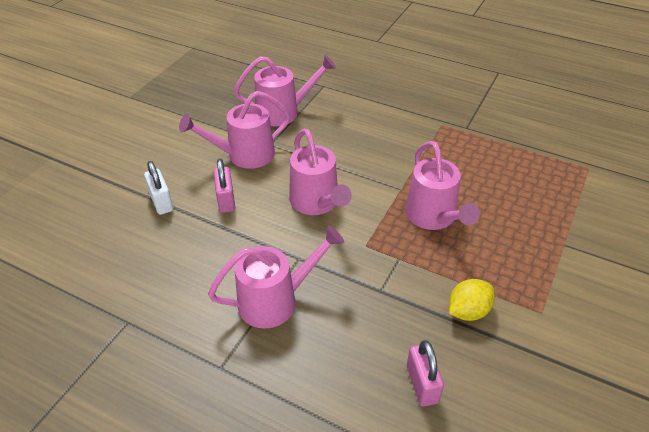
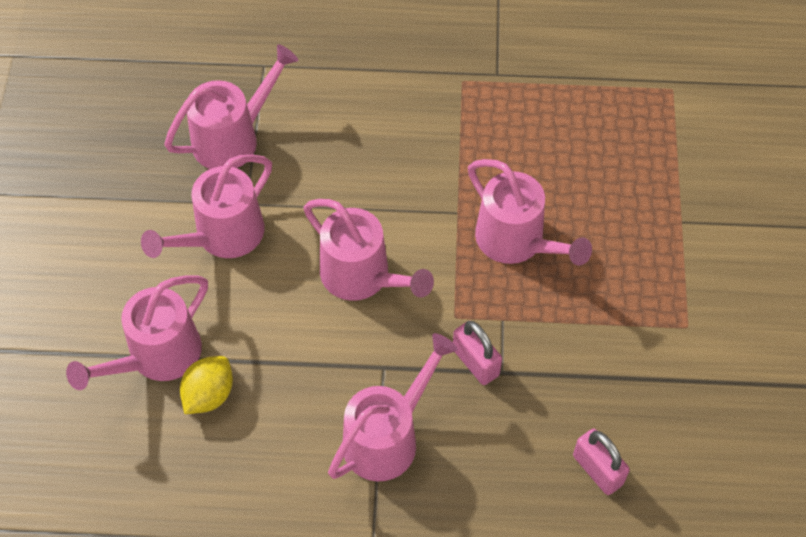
camera: 25 degrees left, 15 degrees up
(161, 202) = (156, 357): white padlock -> pink watering can
(226, 200) = (241, 320): pink padlock -> pink padlock (475, 362)
(468, 311) = (609, 359): yellow lemon -> yellow lemon (209, 394)

